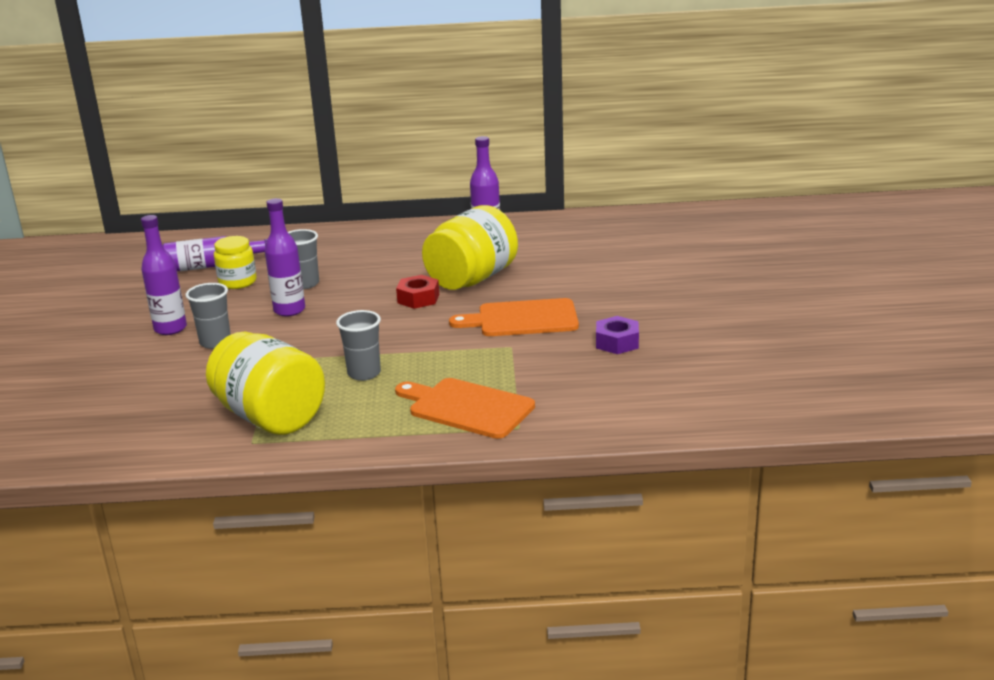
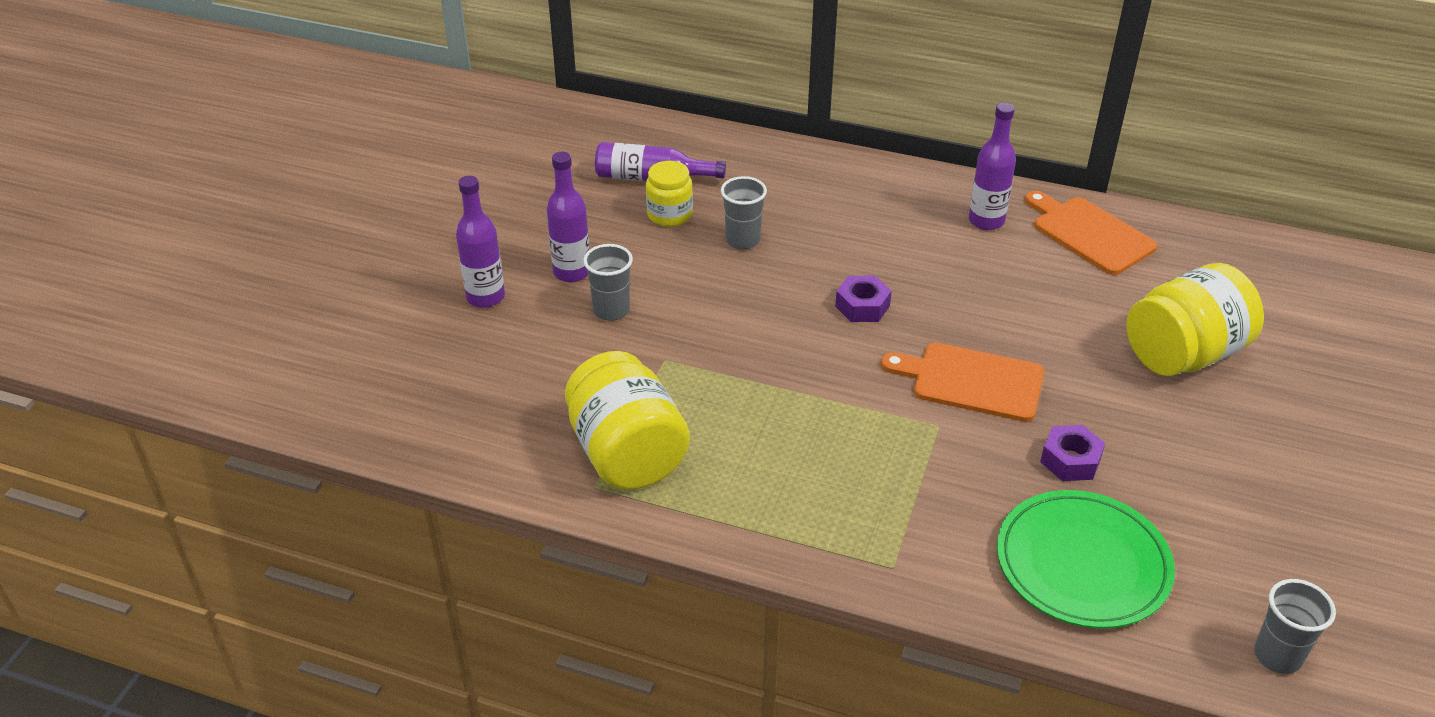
camera: 20 degrees right, 15 degrees up
(289, 310) = (709, 281): purple bottle -> purple bottle (485, 297)
(364, 373) = (753, 416): grey cup -> grey cup (1277, 656)
(418, 298) = (862, 306): red nut -> purple nut
(467, 407) = (847, 512): orange cutting board -> orange cutting board (1089, 233)
(472, 279) = (939, 291): yellow jar -> yellow jar (1183, 354)
(656, 392) = (1082, 563): none -> green plate

